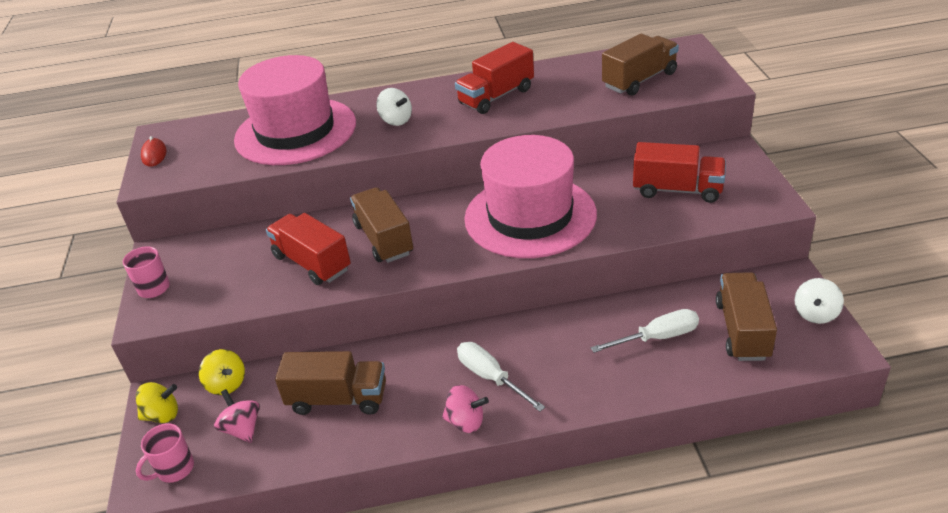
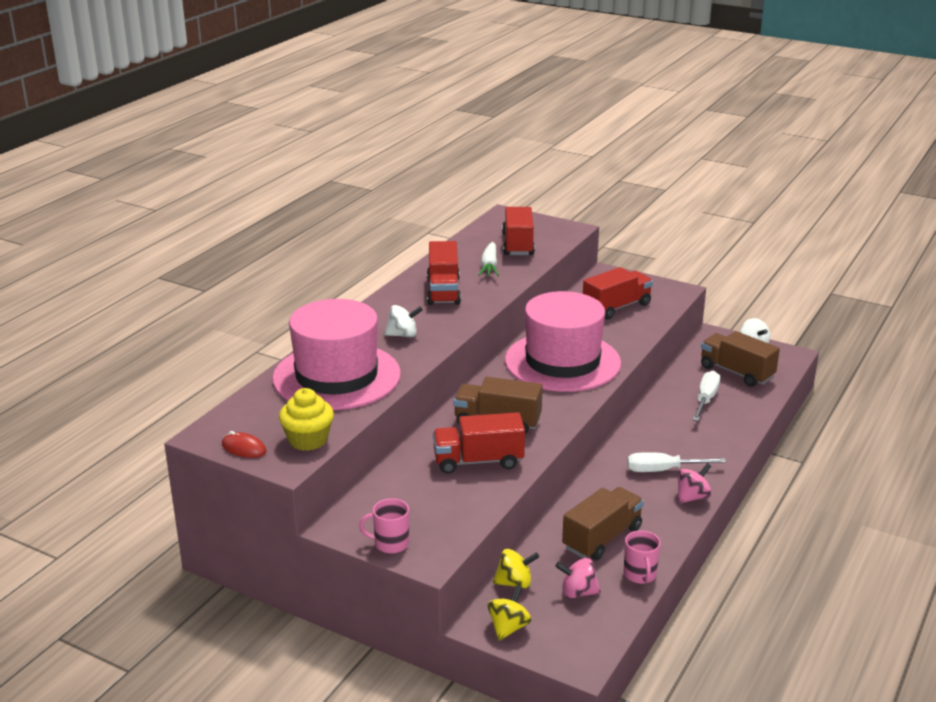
camera: 55 degrees left, 10 degrees down
(174, 469) = (581, 640): pink mug -> pink mug (640, 575)
(189, 171) = (308, 440): none -> yellow cupcake
(575, 90) = (489, 266): none -> white carrot
(639, 80) = (518, 244): brown truck -> red truck

